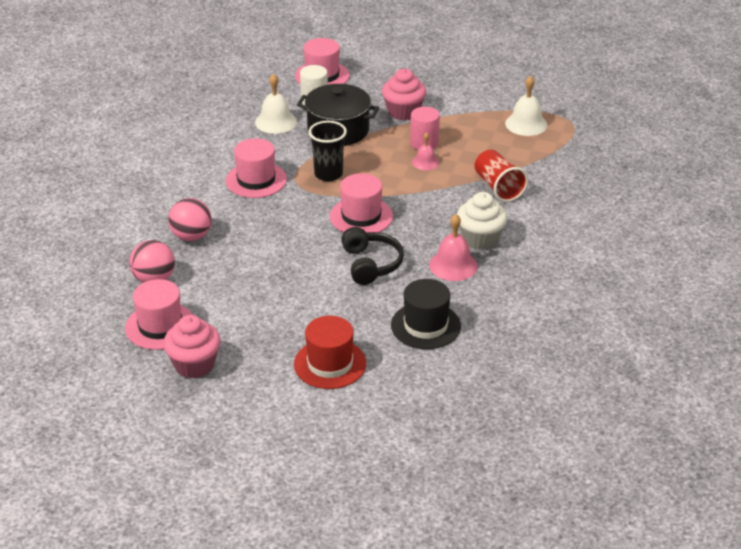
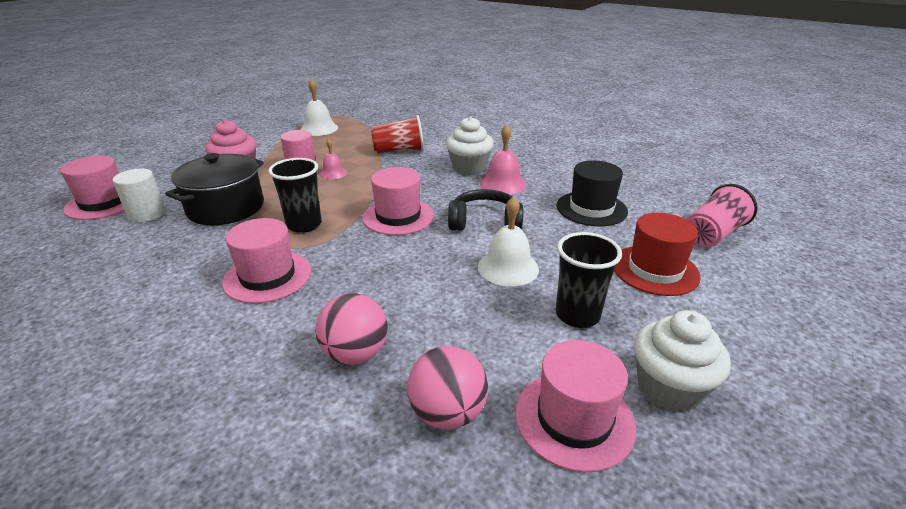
camera: 75 degrees left, 5 degrees down
(194, 365) = (669, 387): pink cupcake -> white cupcake
(256, 323) = (577, 315): none -> black cup
(276, 122) = (155, 245): white bell -> white bell (508, 267)
(406, 404) = (712, 235): none -> pink cup

